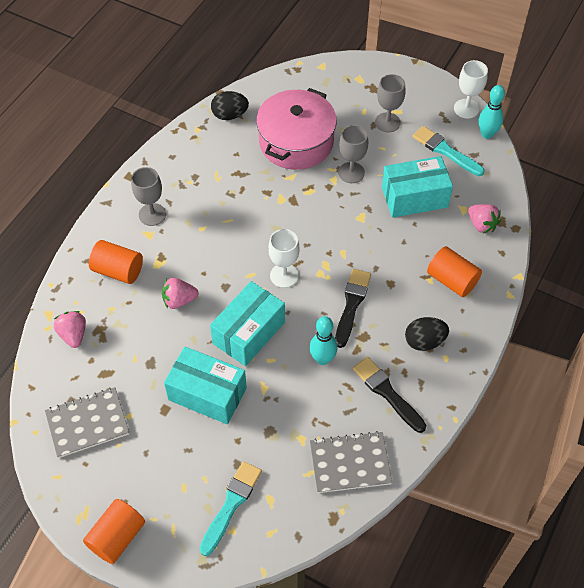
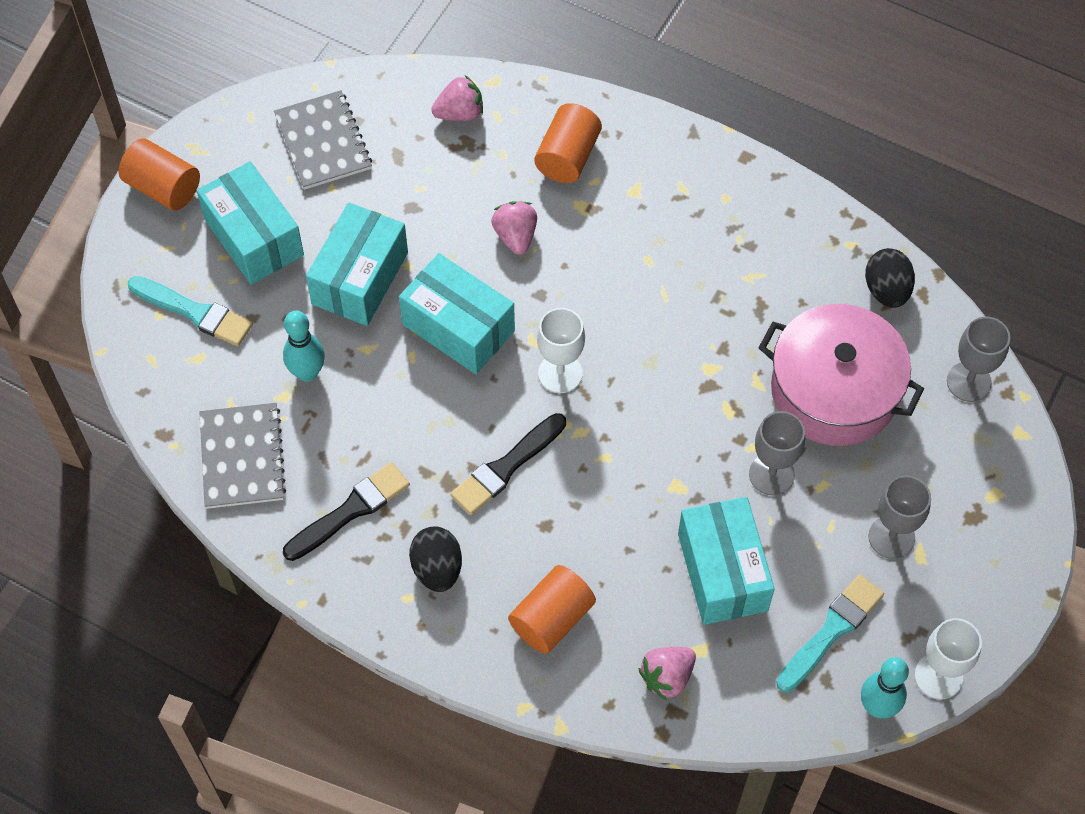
camera: 90 degrees right, 5 degrees up
(152, 214) = (672, 192): grey goblet -> grey goblet (969, 382)
(168, 467) = (254, 237): none -> turquoise box
(322, 359) = (411, 425): turquoise bowling pin -> turquoise bowling pin (307, 372)
(351, 304) = (506, 467): black brush -> black brush turned 120 degrees clockwise

